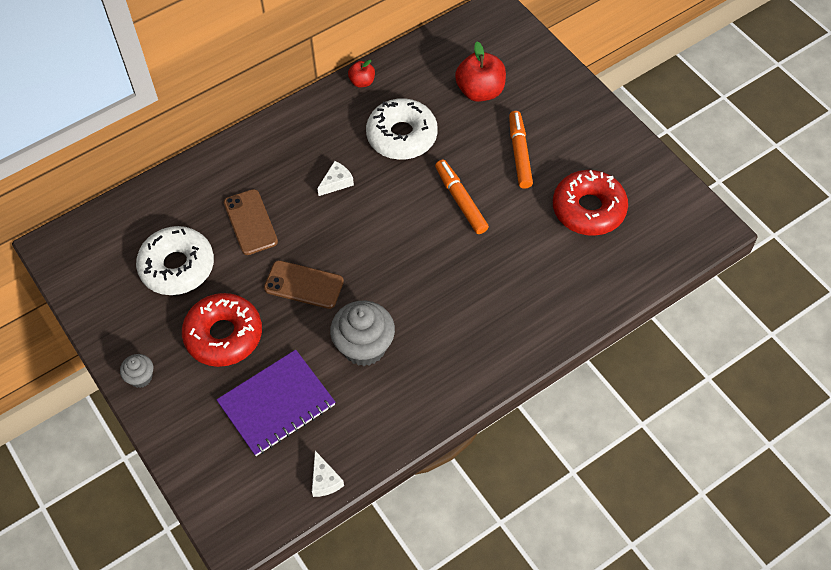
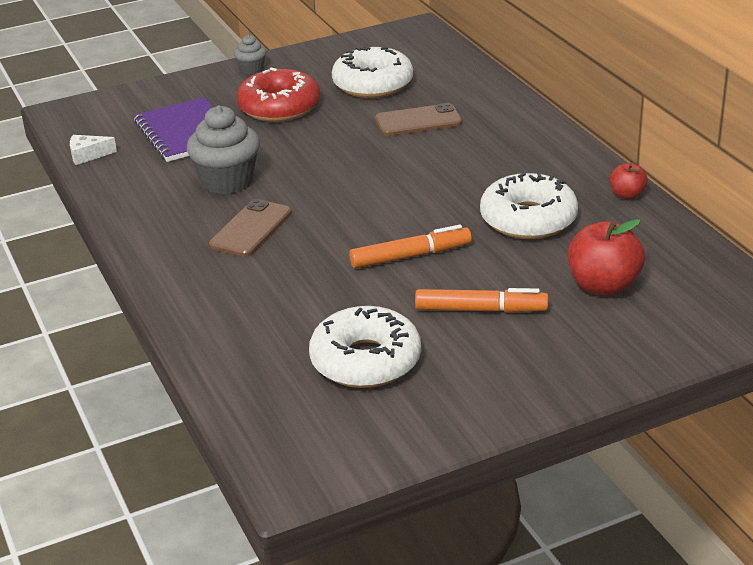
camera: 100 degrees right, 25 degrees down
(304, 285) = (323, 149): brown phone -> brown phone (251, 229)
(336, 182) = (462, 172): white cheese -> none
(588, 209) = (366, 361): red donut -> white donut

